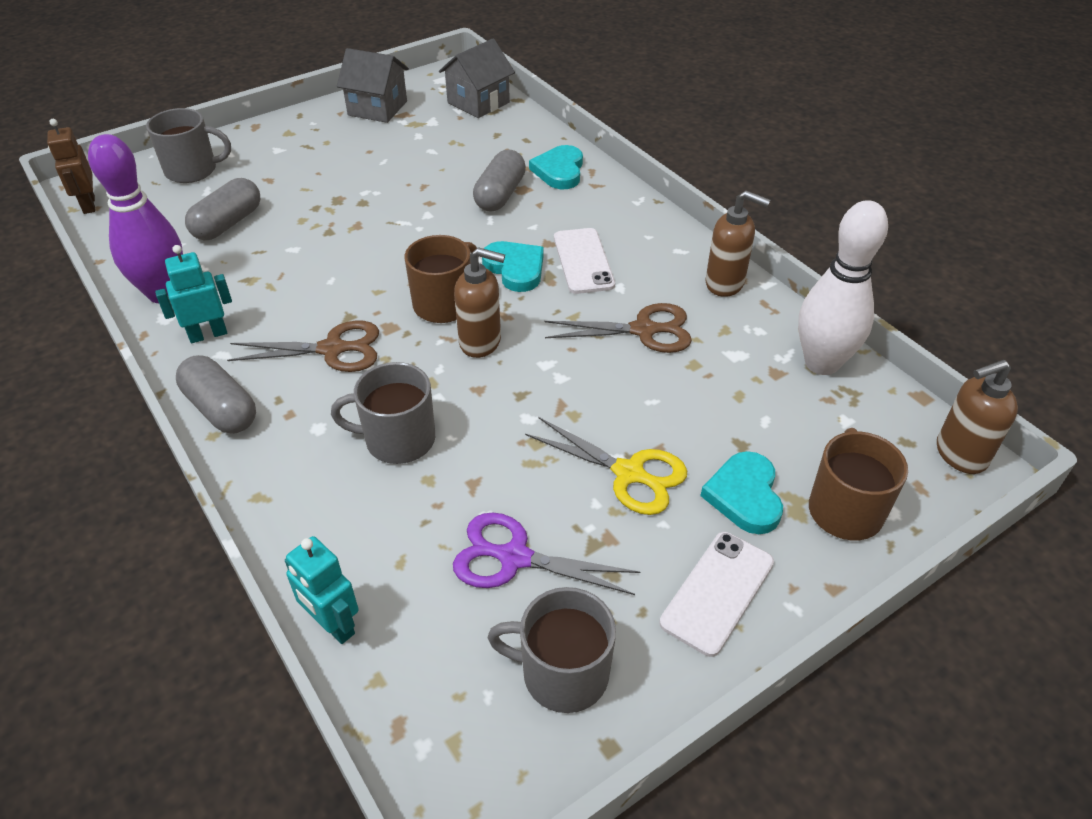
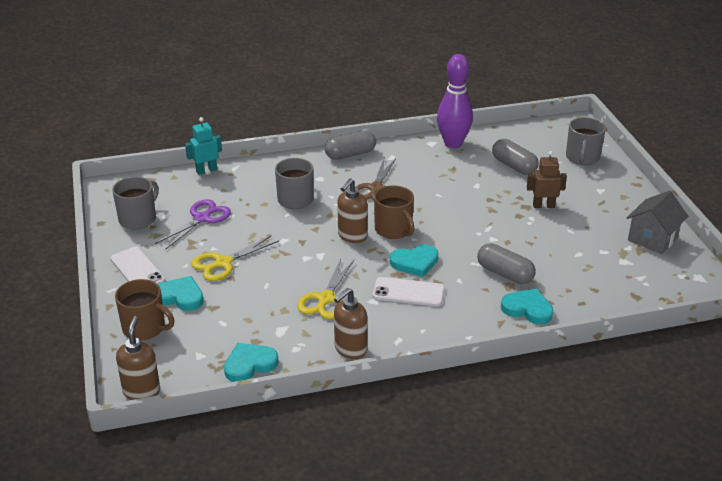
camera: 110 degrees right, 10 degrees down
(88, 205) = (553, 124): brown robot -> brown robot (543, 206)
(208, 334) = (410, 154): turquoise robot -> none
(478, 102) = (651, 290): grey house -> none
(643, 330) = (326, 299): brown scissors -> yellow scissors
(821, 363) = (249, 364): white bowling pin -> turquoise heart

